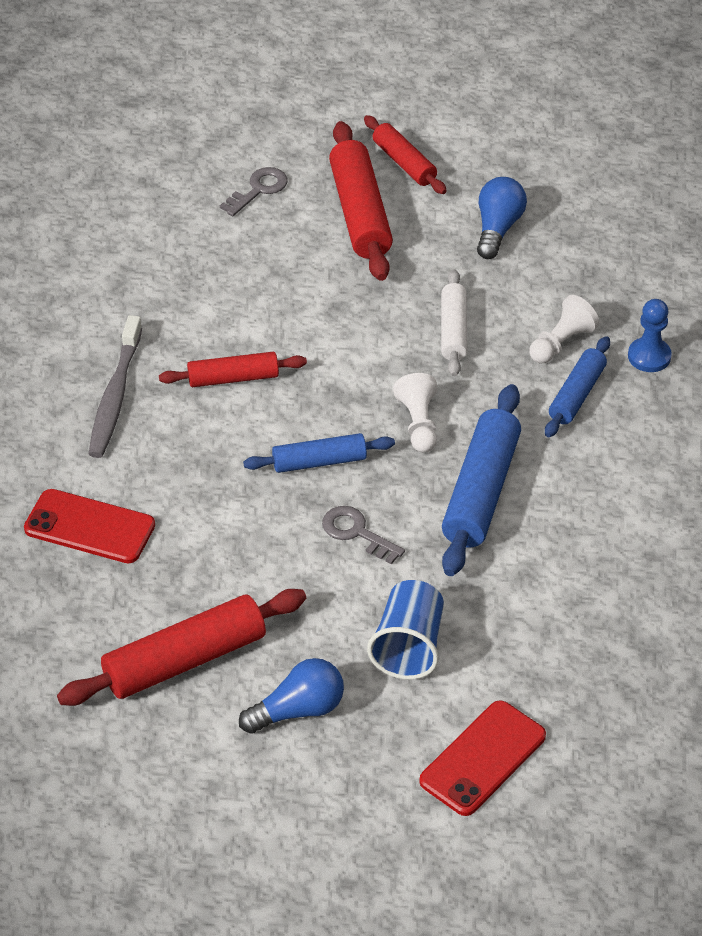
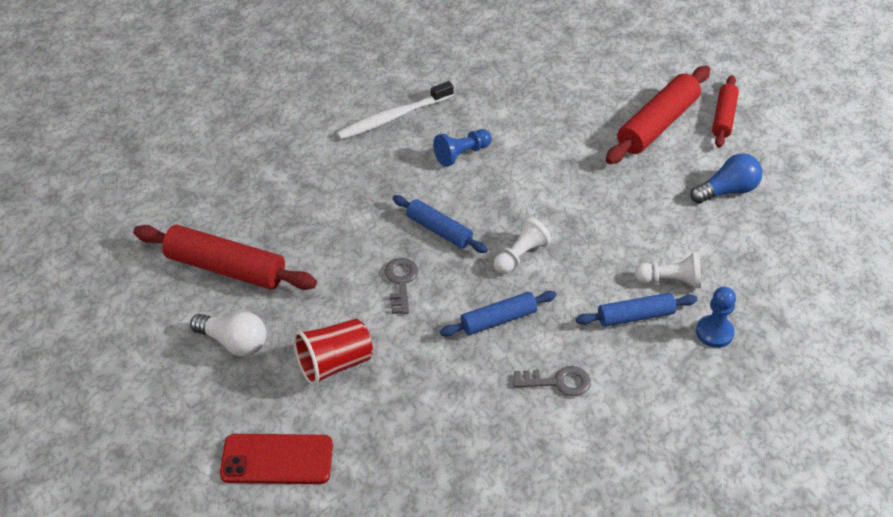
camera: 50 degrees right, 0 degrees up
(89, 527) = (286, 168): red phone -> none
(115, 395) = (393, 117): grey toothbrush -> white toothbrush
(233, 378) = (461, 154): red rolling pin -> blue pawn
(258, 190) = (619, 74): grey key -> grey key (558, 382)
(298, 710) = (234, 342): blue light bulb -> white light bulb
(409, 646) = (334, 364): blue cup -> red cup
(453, 330) = (616, 224): white rolling pin -> none
(481, 491) = (498, 320): blue rolling pin -> blue rolling pin, size x0.61

